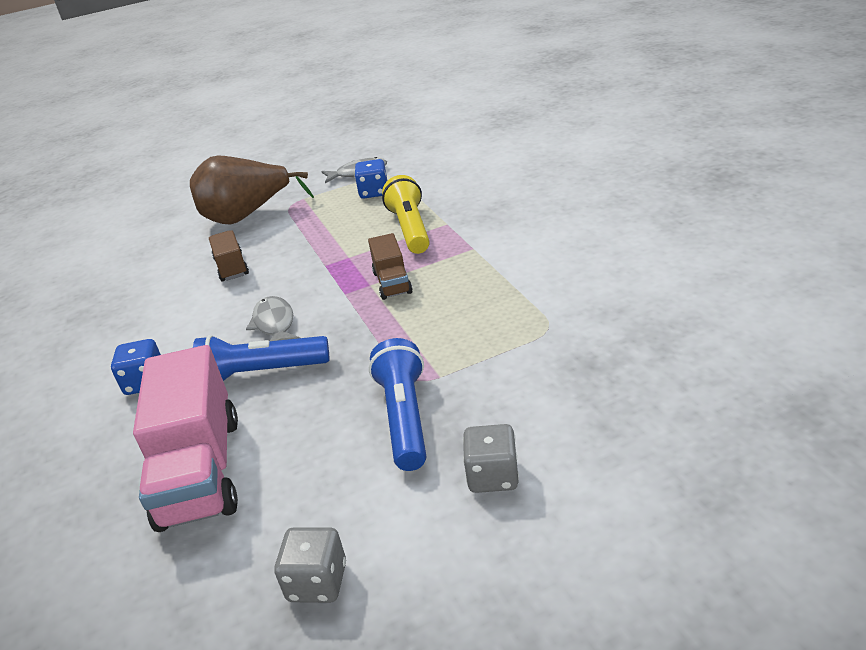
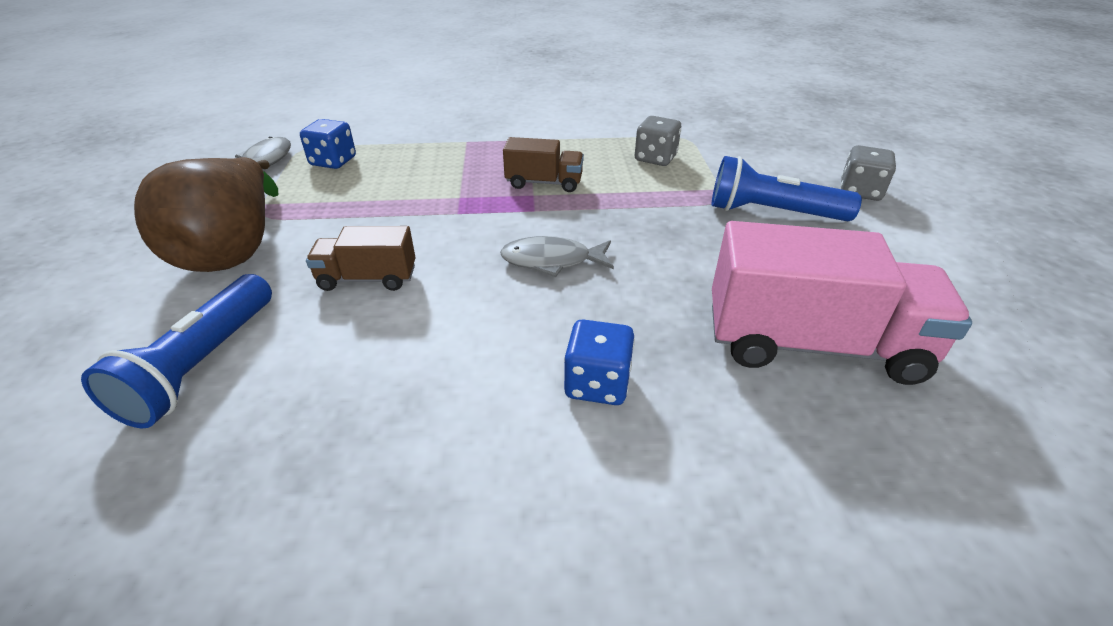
camera: 75 degrees left, 5 degrees up
(262, 373) = (648, 281): blue flashlight -> blue flashlight (202, 365)
(317, 582) = (981, 286): grey dice -> grey dice (655, 158)
(410, 229) = (449, 157): yellow flashlight -> none

